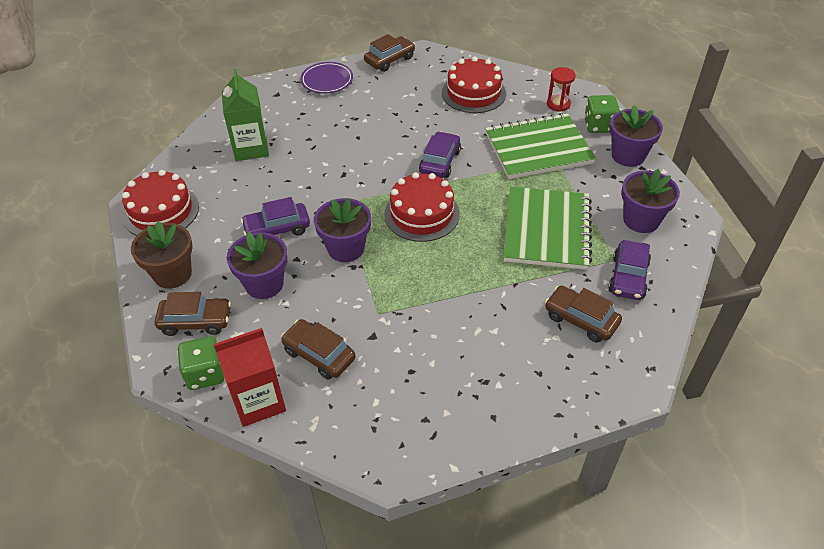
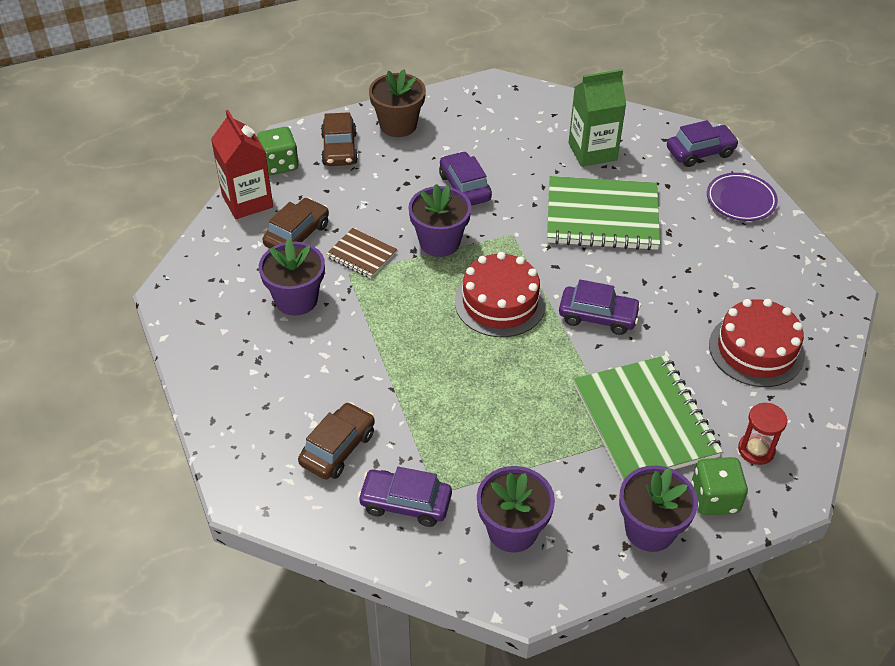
camera: 85 degrees right, 0 degrees up
(161, 211) = (482, 103): red cake -> none
(264, 284) = (387, 187): purple flower pot -> purple flower pot (296, 299)
(268, 93) = (700, 152): none -> purple car
(354, 303) = (361, 255): none -> brown notebook
(390, 60) = (809, 257): brown car -> none
(546, 230) = (483, 423): green notebook -> green notebook (602, 216)

